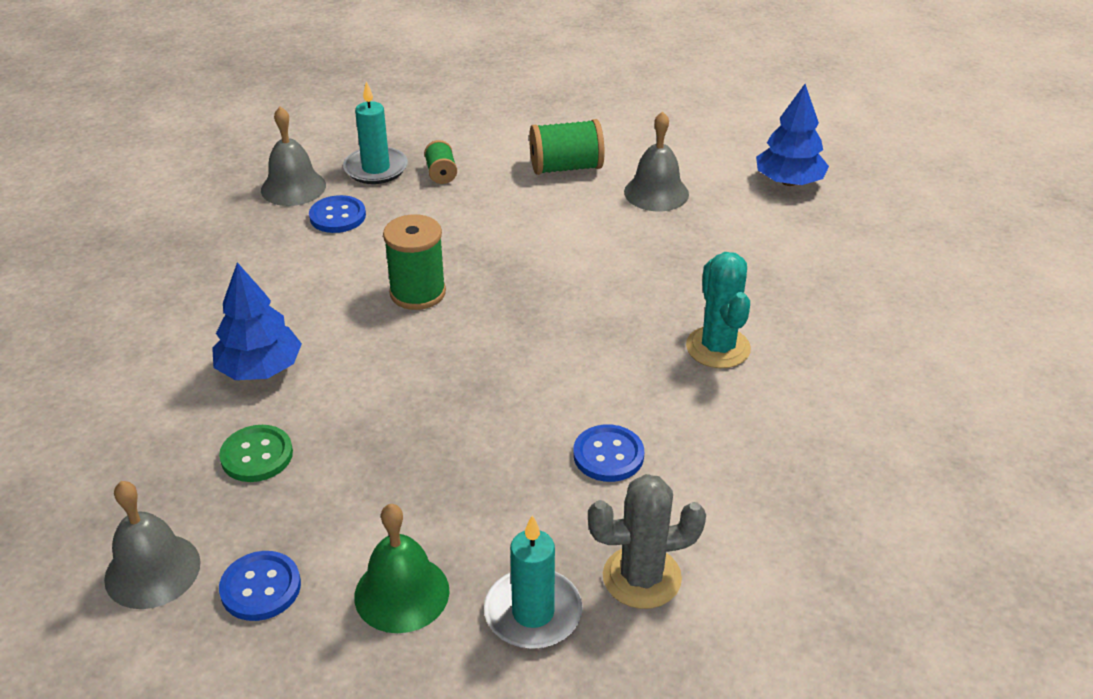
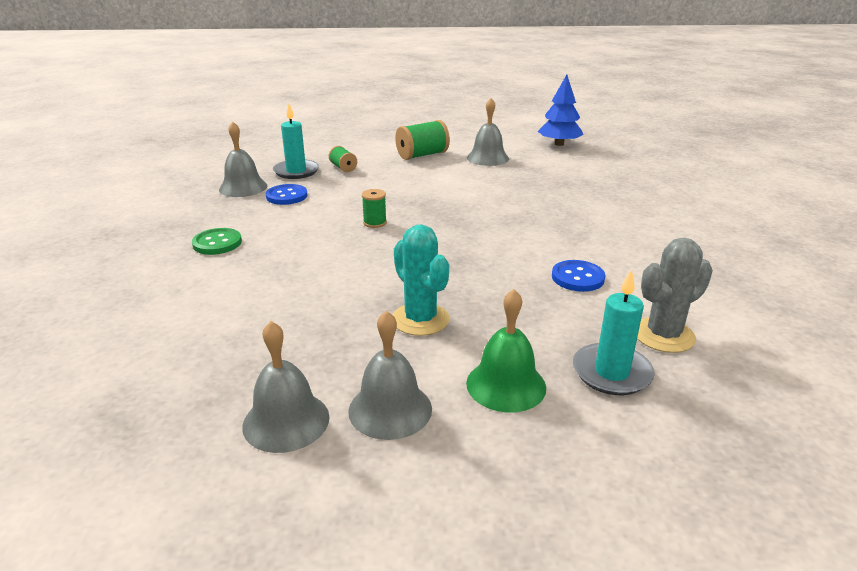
camera: 20 degrees left, 10 degrees down
(257, 455) = (323, 329): green button -> green button (217, 243)
(260, 369) = (288, 280): blue tree -> none
(260, 588) = (390, 409): blue button -> grey bell
(417, 293) = (375, 223): green spool -> green spool, size x0.57
(718, 348) = (592, 216): turquoise cactus -> turquoise cactus (420, 319)

